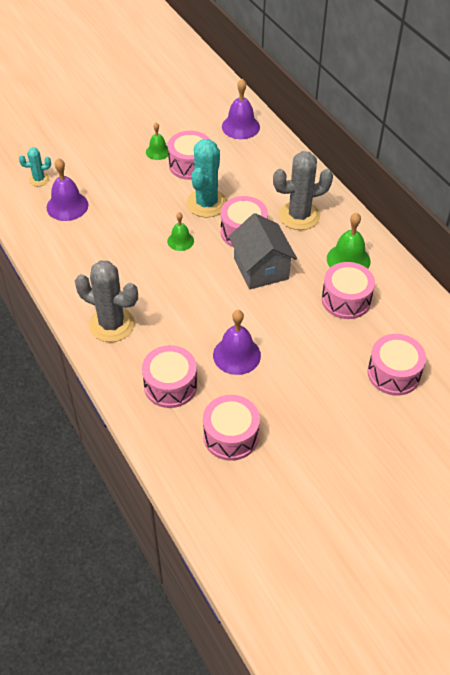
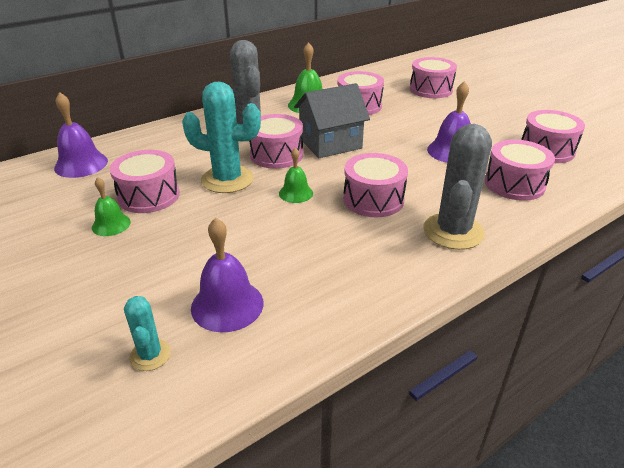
camera: 95 degrees left, 15 degrees down
(163, 285) = (373, 199): none -> pink drum

